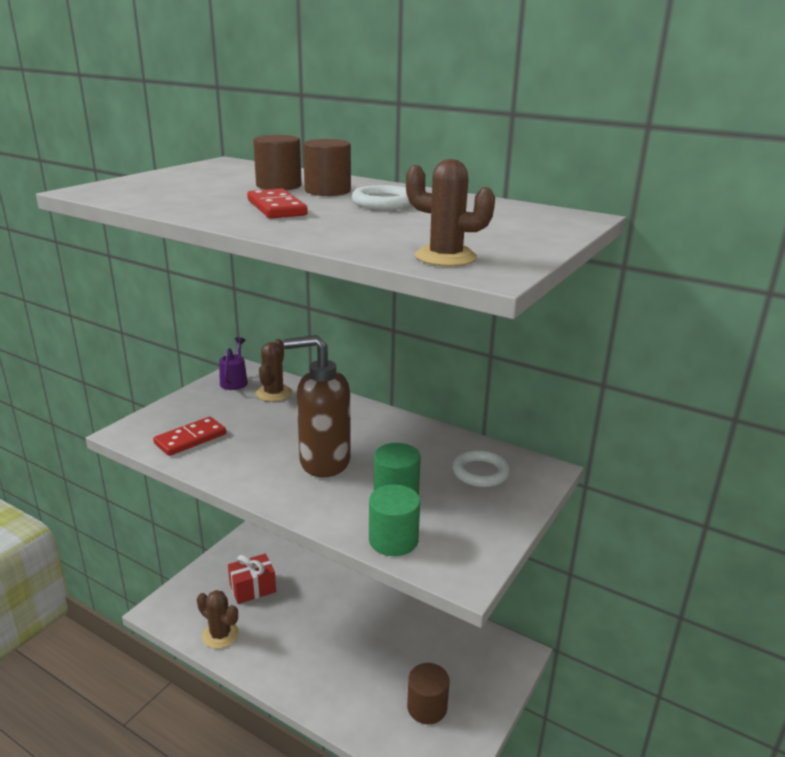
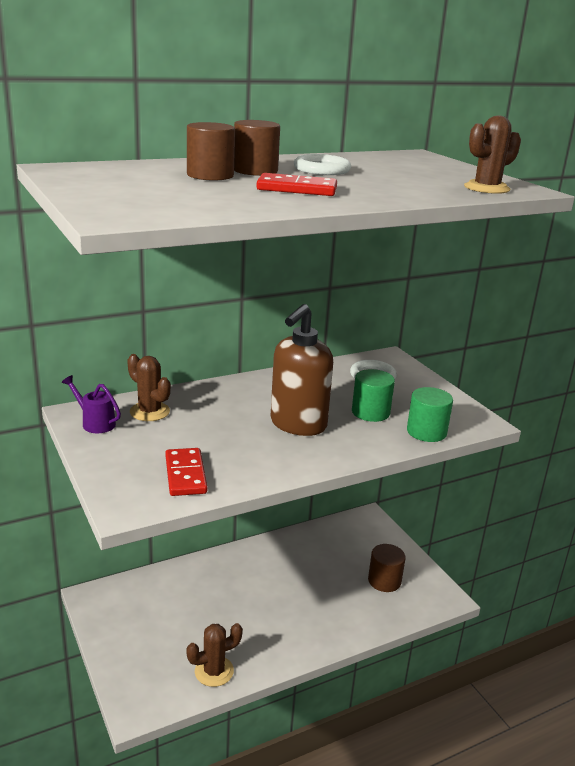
camera: 60 degrees left, 0 degrees up
(252, 588) = (172, 627): red gift -> none

